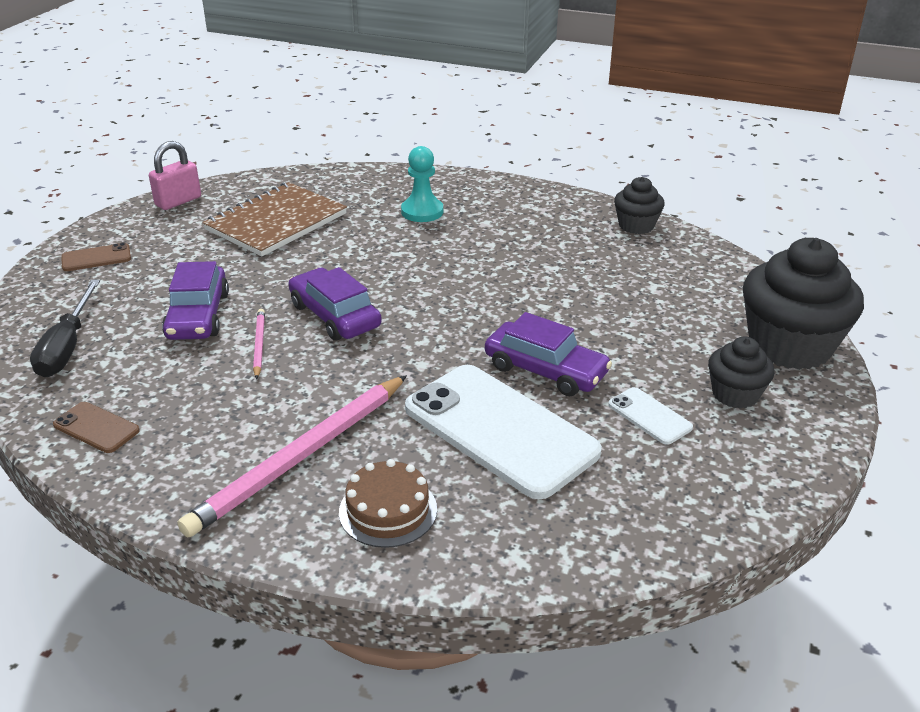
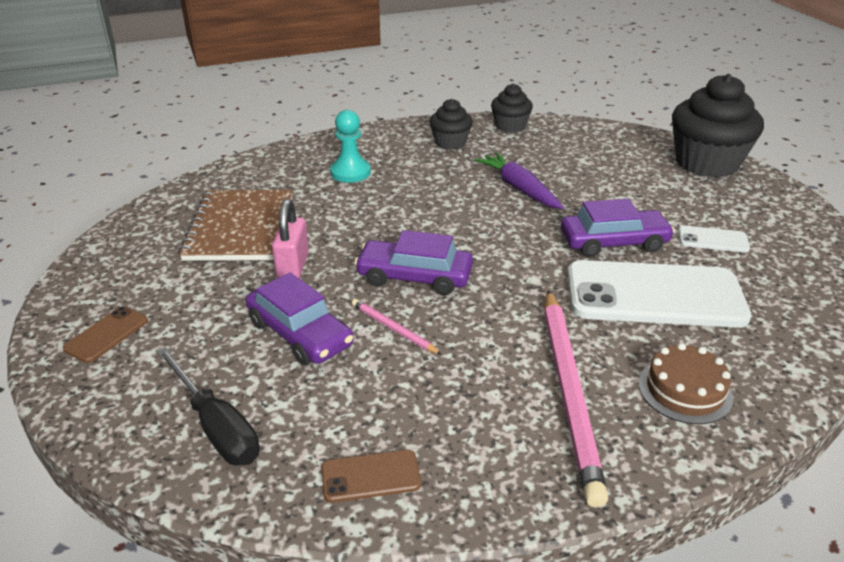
camera: 40 degrees left, 0 degrees up
(178, 201) = (111, 249): pink padlock -> pink padlock (293, 266)
(542, 285) = (519, 188): none -> purple carrot
(735, 394) = (729, 204): black cupcake -> black cupcake (450, 142)

